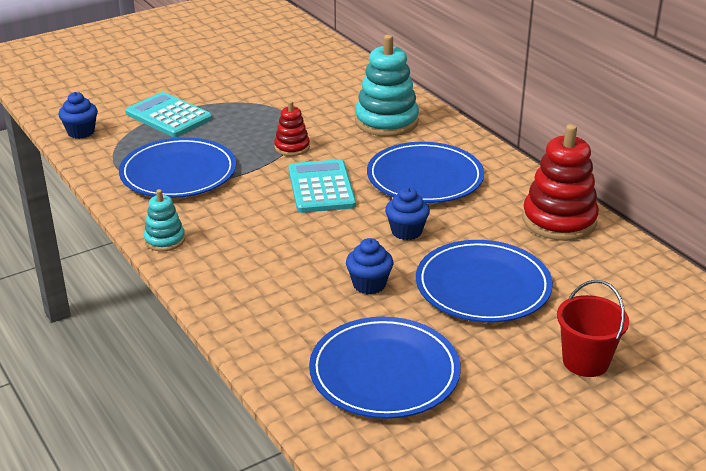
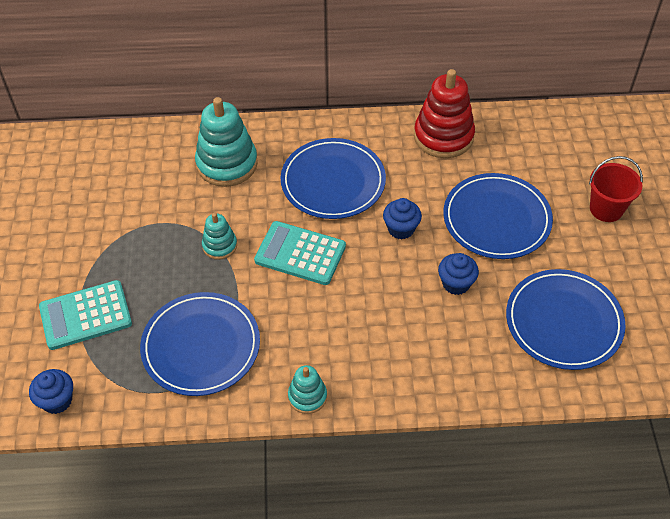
camera: 60 degrees left, 20 degrees up
(292, 147) = (219, 245): red stacking toy -> turquoise stacking toy

